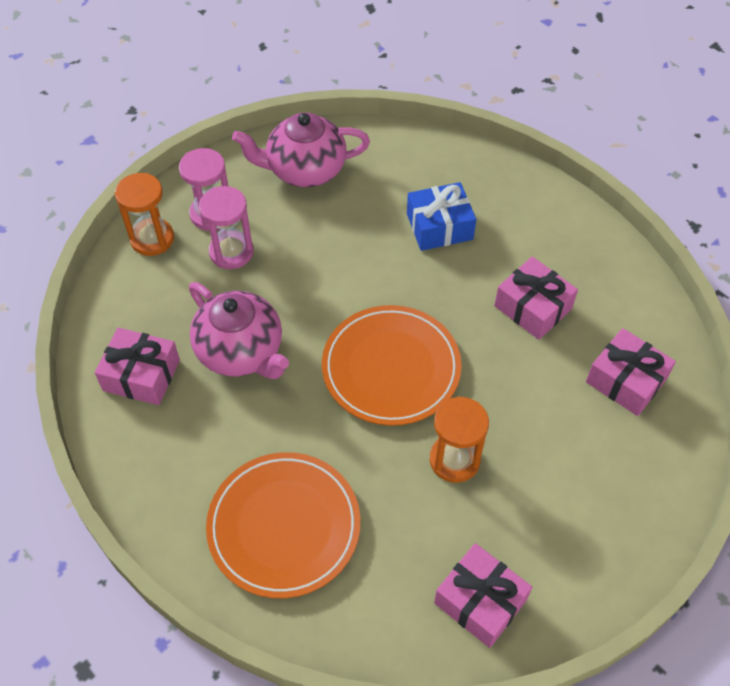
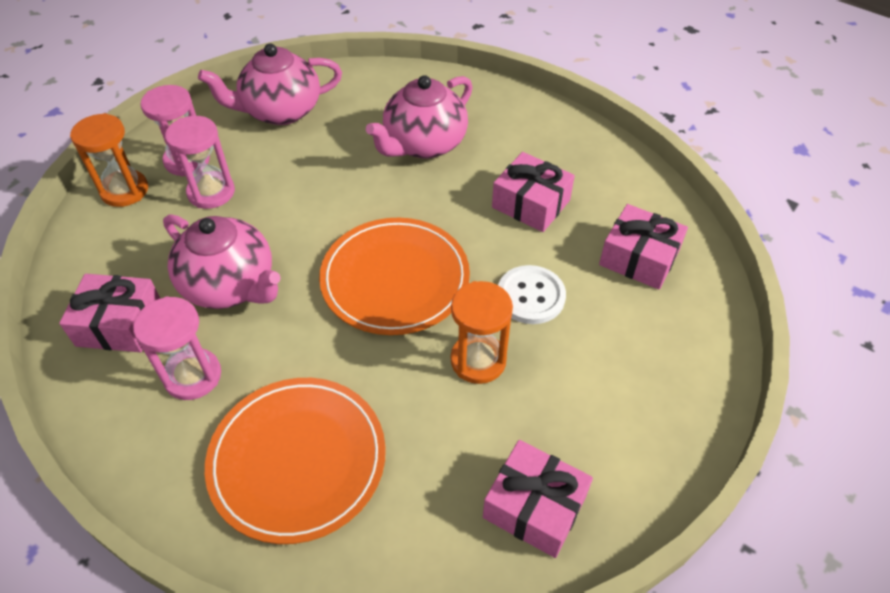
camera: 10 degrees left, 5 degrees down
(201, 435) = (193, 376): none -> pink hourglass
(439, 226) = (424, 144): blue gift -> pink teapot
(514, 404) = (530, 296): none -> white button

